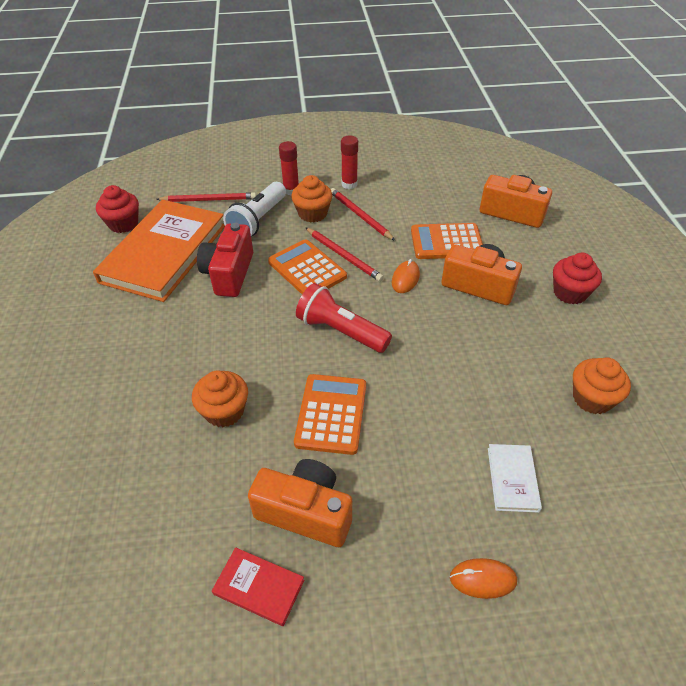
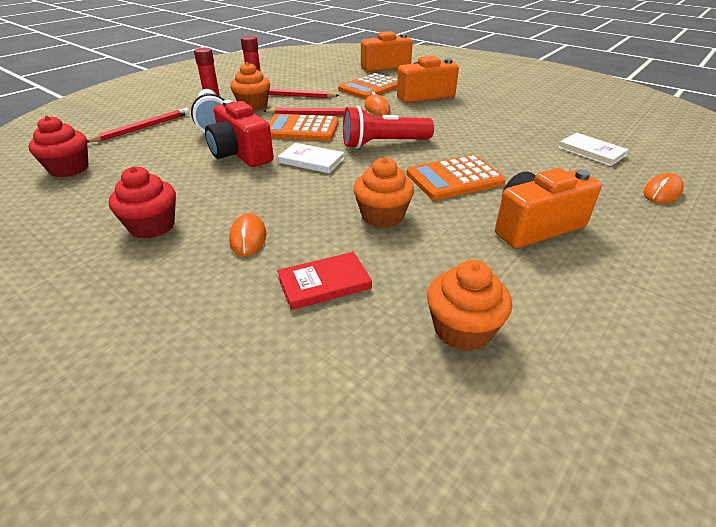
camera: 45 degrees left, 10 degrees down
(130, 366) = (248, 238): none -> orange mouse
(164, 253) = (152, 167): orange book -> none
(259, 587) = (588, 278): red book -> red book (324, 283)
(262, 315) = (311, 161): none -> white book
(331, 414) = (454, 178): orange calculator -> orange calculator turned 75 degrees counterclockwise
(570, 293) = (472, 82): red cupcake -> red cupcake (152, 226)
(592, 398) = (558, 110): orange cupcake -> orange cupcake (462, 330)

